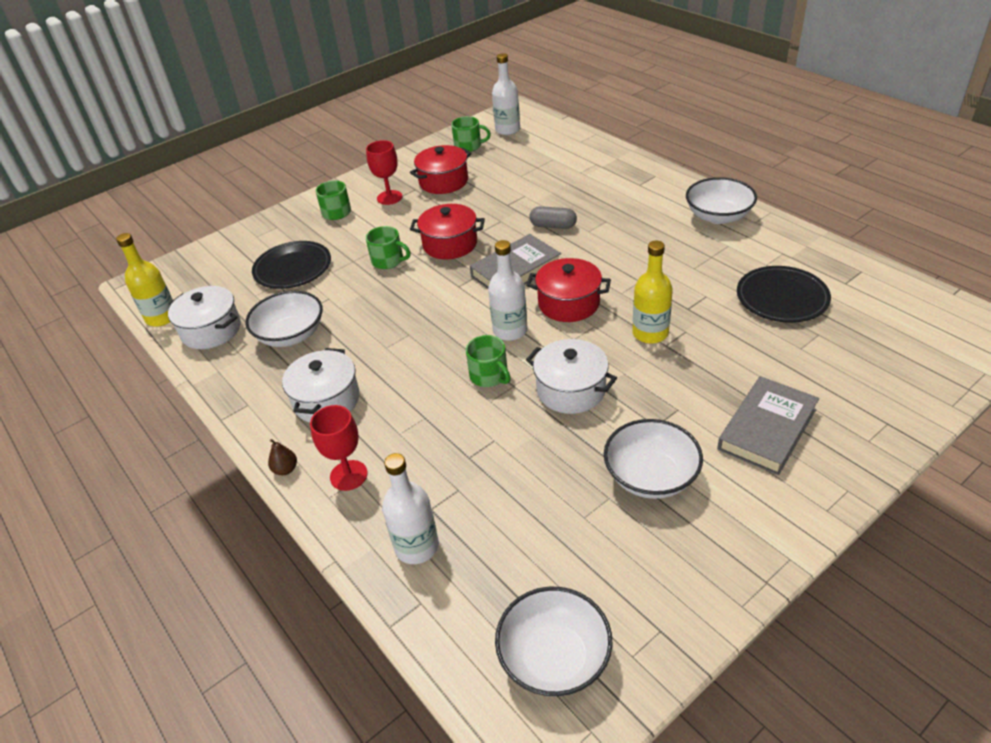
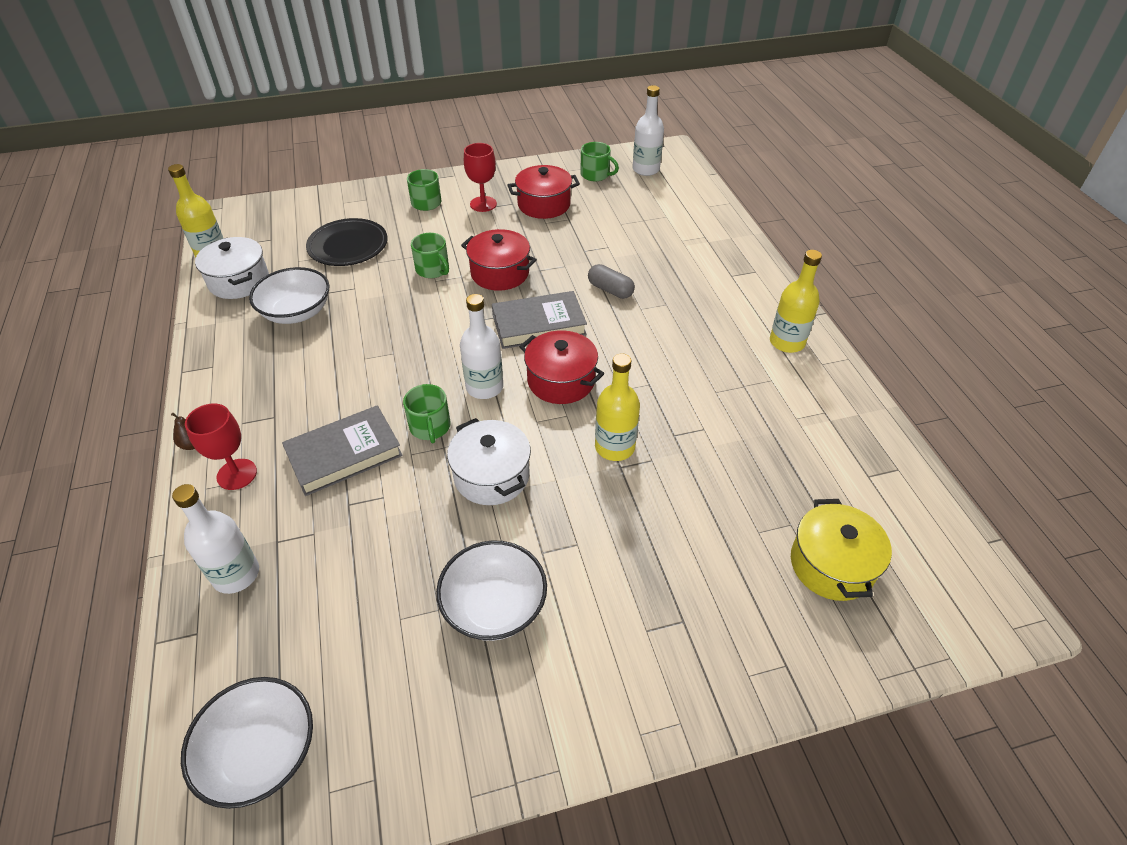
camera: 20 degrees right, 5 degrees up
(326, 400) = (276, 390): white pot -> none
(718, 216) = (787, 342): white bowl -> yellow bottle
(767, 429) = (649, 609): grey book -> grey book (344, 454)
(782, 298) = (783, 464): black plate -> none
(866, 348) = (831, 565): none -> yellow pot

